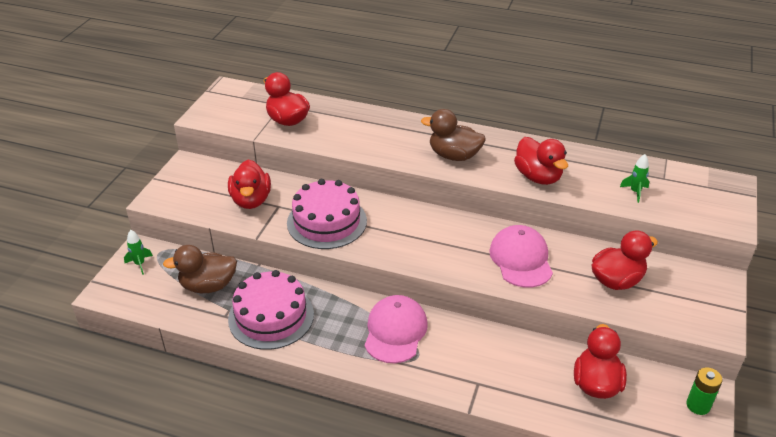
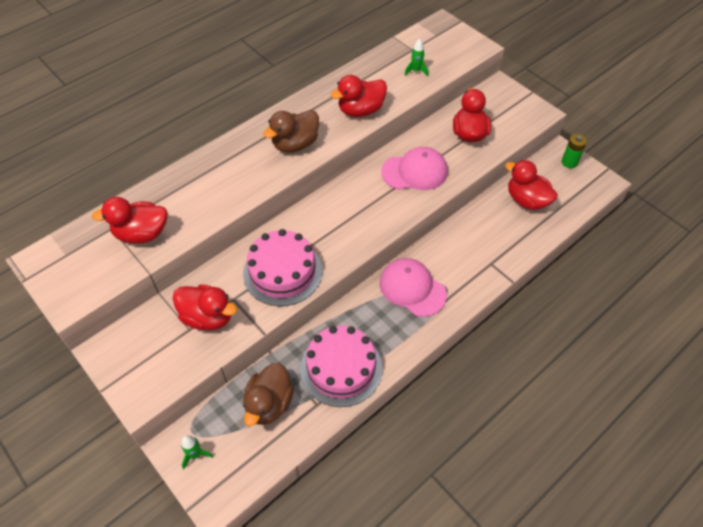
camera: 60 degrees left, 15 degrees up
(521, 259) = (415, 172): pink cap -> pink cap turned 150 degrees clockwise
(538, 177) = (360, 110): red duck -> red duck turned 150 degrees clockwise

